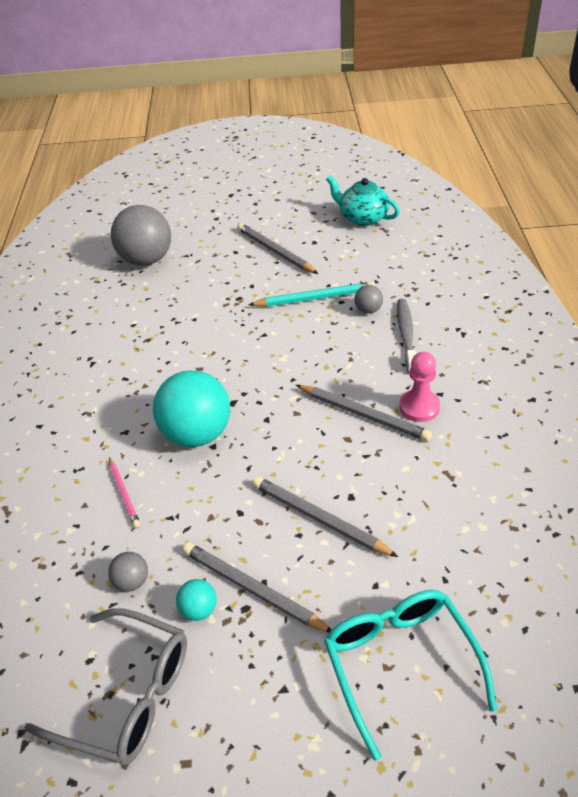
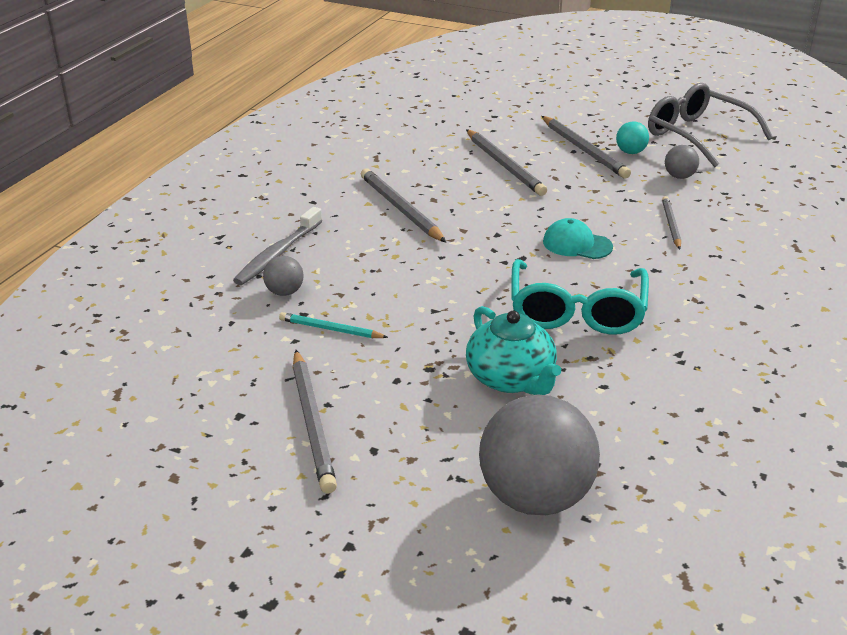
camera: 155 degrees left, 10 degrees down
(124, 493) = (671, 225): pink pencil -> grey pencil
(197, 434) = (577, 244): turquoise ball -> turquoise cap
(315, 298) = (331, 329): turquoise pencil -> turquoise pencil, size x0.60
(362, 218) = (117, 428): turquoise teapot -> turquoise teapot (511, 379)
(400, 664) = (508, 104): turquoise glasses -> turquoise glasses (576, 311)
(419, 407) = (344, 198): pink pawn -> none

